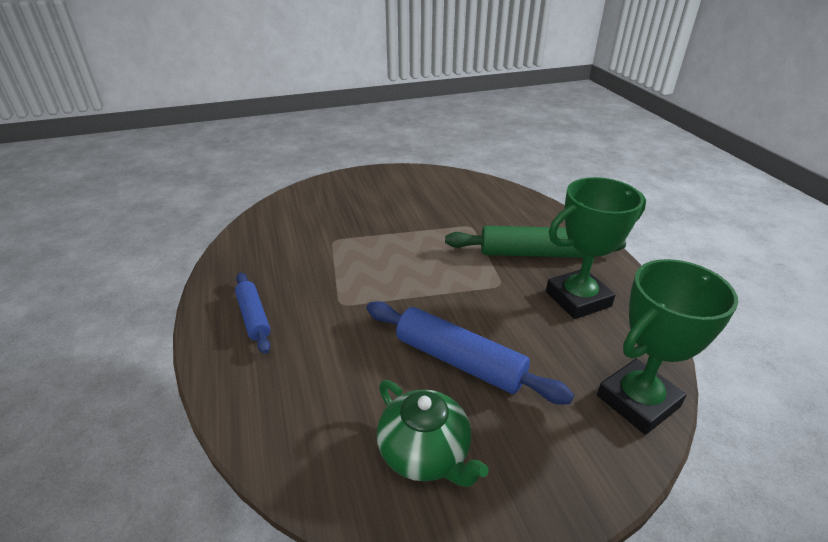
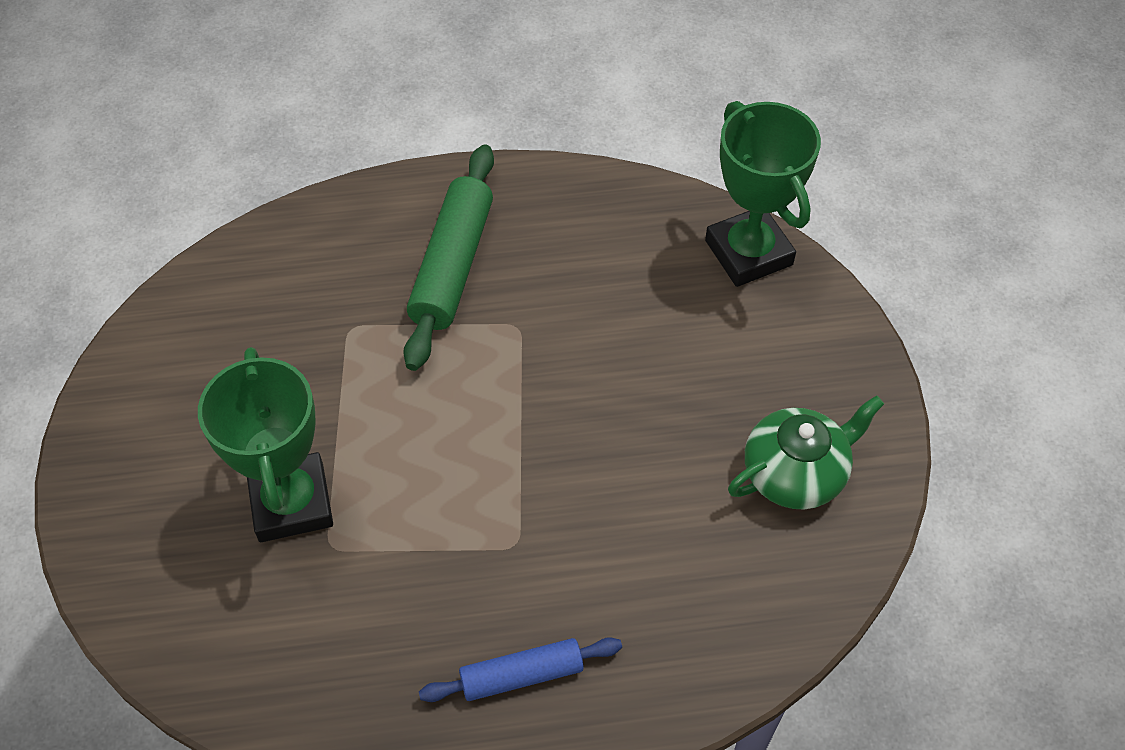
camera: 80 degrees left, 20 degrees up
(459, 361) = (661, 411): blue rolling pin -> none
(578, 299) = (569, 246): green trophy -> green trophy (291, 503)

